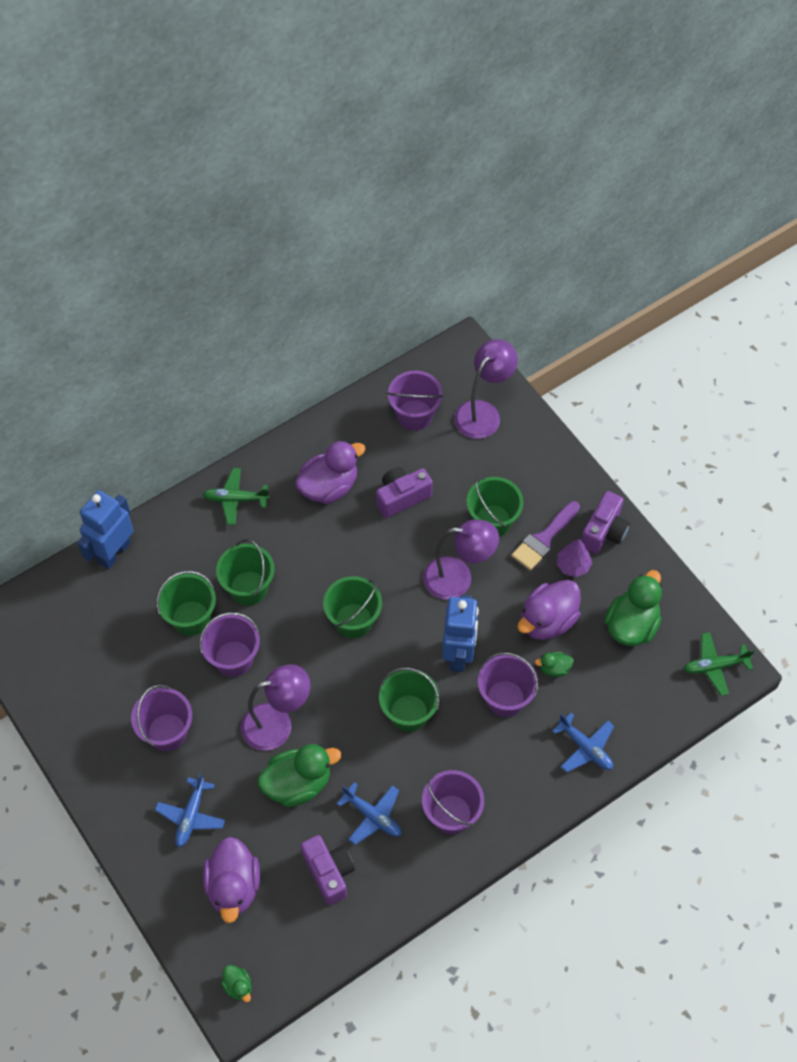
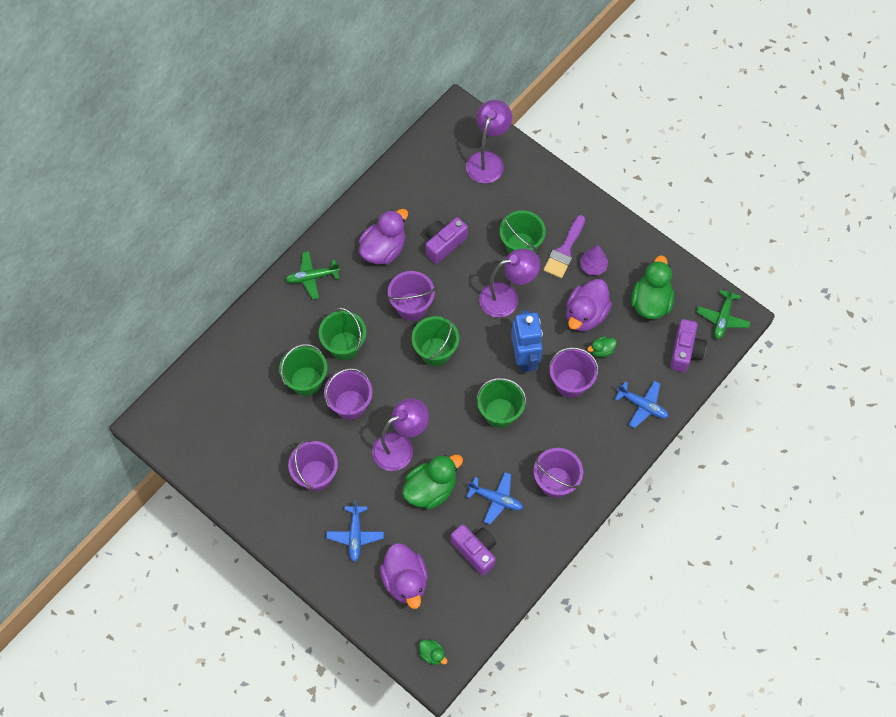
camera: 15 degrees left, 5 degrees up
(114, 552) = (227, 344): blue robot -> none
(414, 415) = (434, 175): purple bucket -> purple bucket (411, 306)
(604, 531) = (609, 234): purple camera -> purple camera (685, 351)
(715, 666) = (722, 318): green plane -> green plane turned 45 degrees counterclockwise

